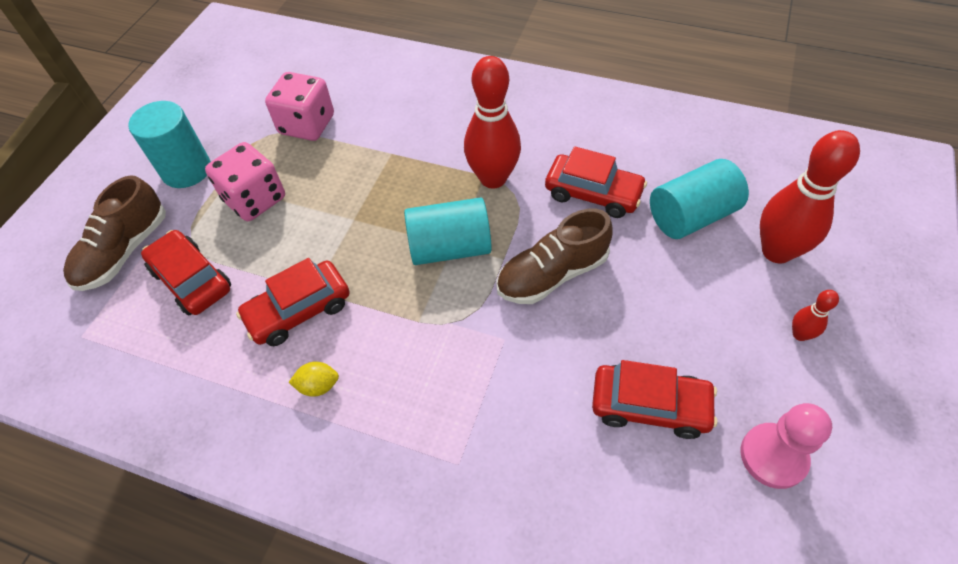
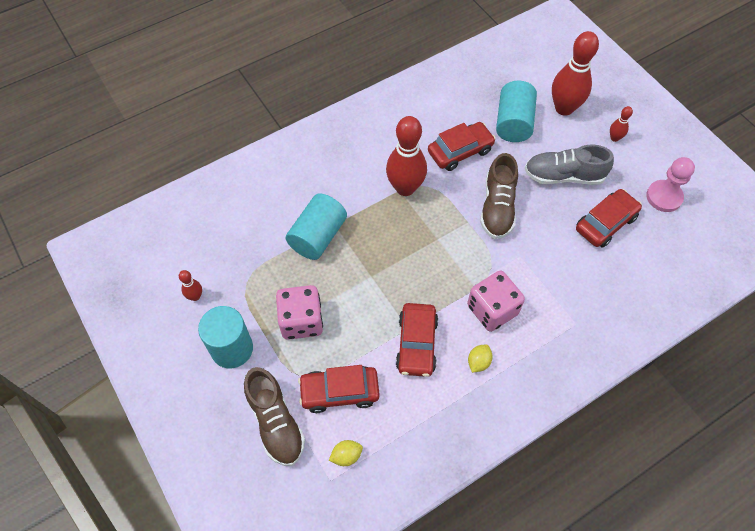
camera: 55 degrees left, 5 degrees up
(118, 332) = (346, 456): none -> yellow lemon
(225, 112) = (195, 296): none -> red bowling pin
(307, 125) = (260, 255): pink dice -> pink dice (492, 310)
(450, 248) = (437, 241): turquoise cylinder -> turquoise cylinder (318, 236)
(672, 313) = (563, 176): none -> grey shoe

